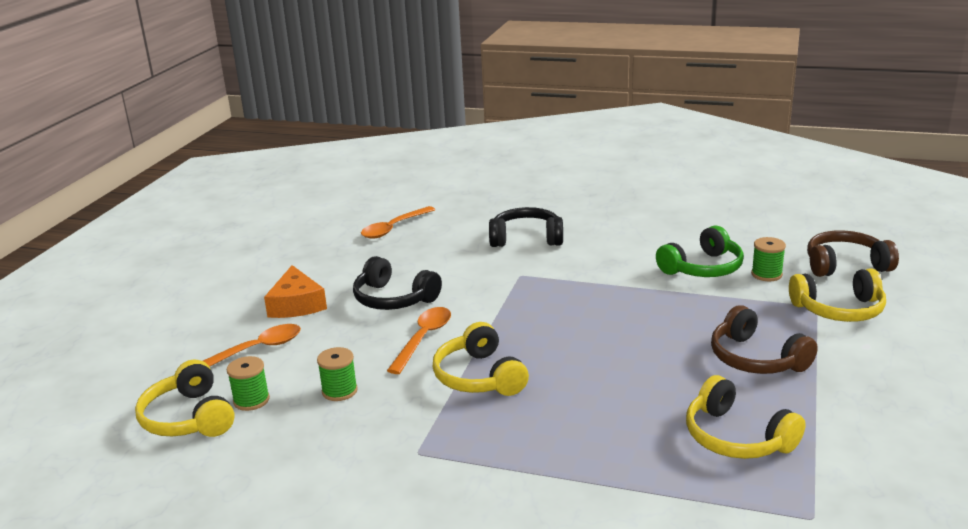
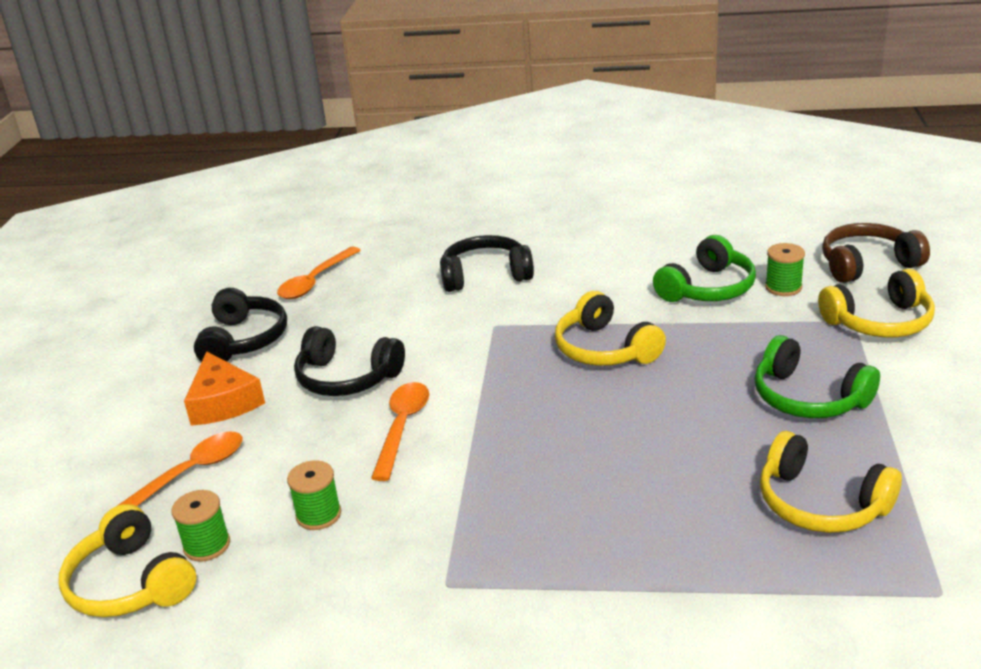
camera: 10 degrees left, 5 degrees up
(326, 263) = (244, 340): none -> black headphones
(479, 377) = (488, 469): yellow headphones -> yellow headphones (604, 349)
(756, 359) = (808, 398): brown headphones -> green headphones

